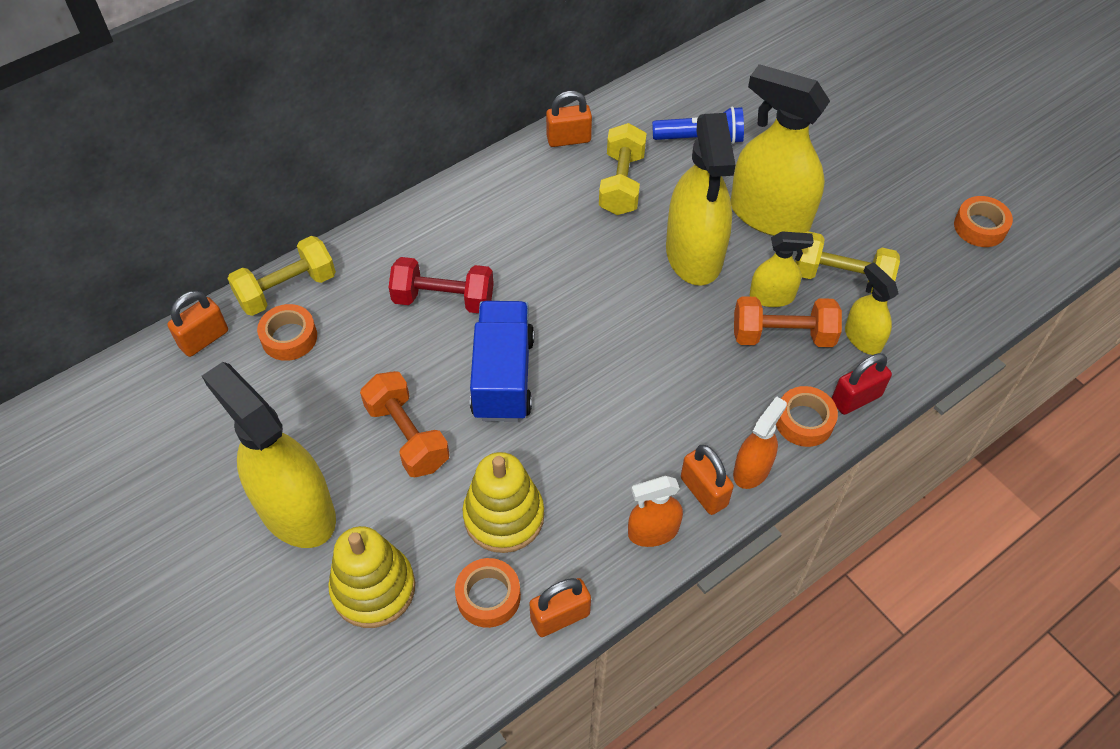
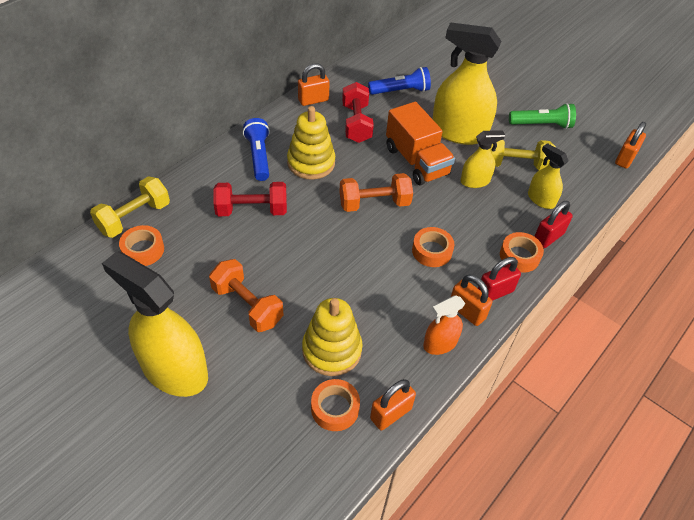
camera: 15 degrees left, 5 degrees down
(204, 339) = (77, 259): orange padlock -> orange padlock (625, 158)
(373, 588) = (247, 417): yellow stacking toy -> yellow stacking toy (311, 163)
(471, 219) = (259, 156): none -> blue flashlight
(503, 377) = (307, 255): blue truck -> none
(621, 184) = (356, 123): yellow dumbbell -> red dumbbell
(694, 254) = (416, 161): yellow spray bottle -> orange truck
(752, 469) = (495, 292): orange spray bottle -> red padlock
(782, 335) = (489, 204): orange dumbbell -> orange dumbbell (374, 203)
(901, 218) = (542, 125): none -> green flashlight
(980, 227) = (591, 125): orange tape -> orange tape (432, 251)

